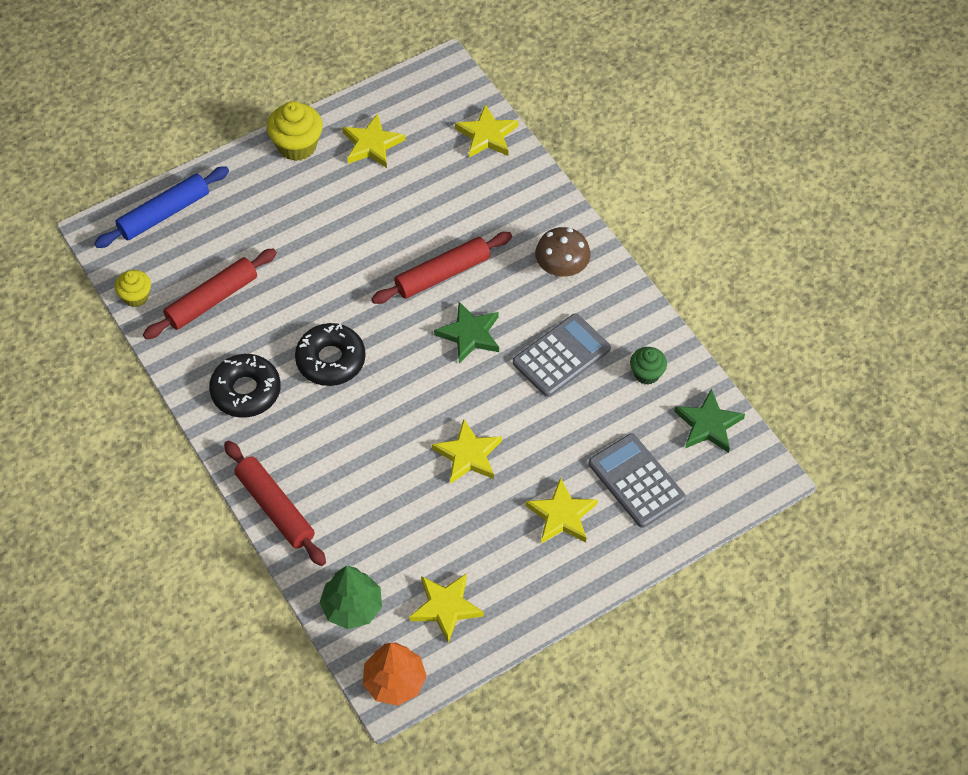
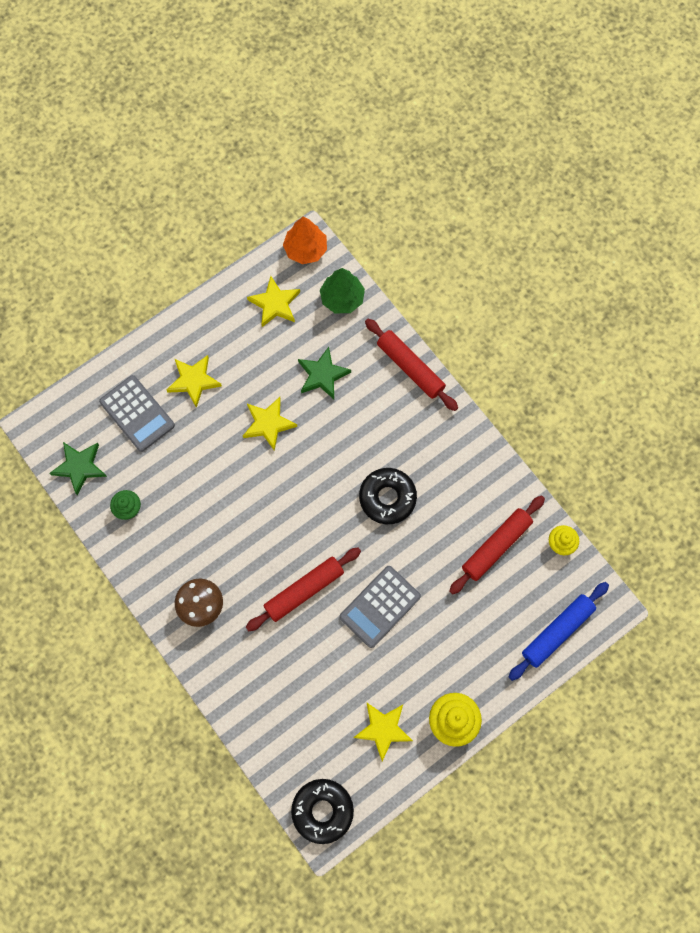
camera: 175 degrees right, 15 degrees up
(246, 391) = (451, 463): black donut -> black donut (322, 811)
(470, 334) = (276, 532): green star -> green star (322, 375)
(487, 135) = (277, 751): yellow star -> none
(561, 356) = (199, 519): grey calculator -> grey calculator (380, 606)

